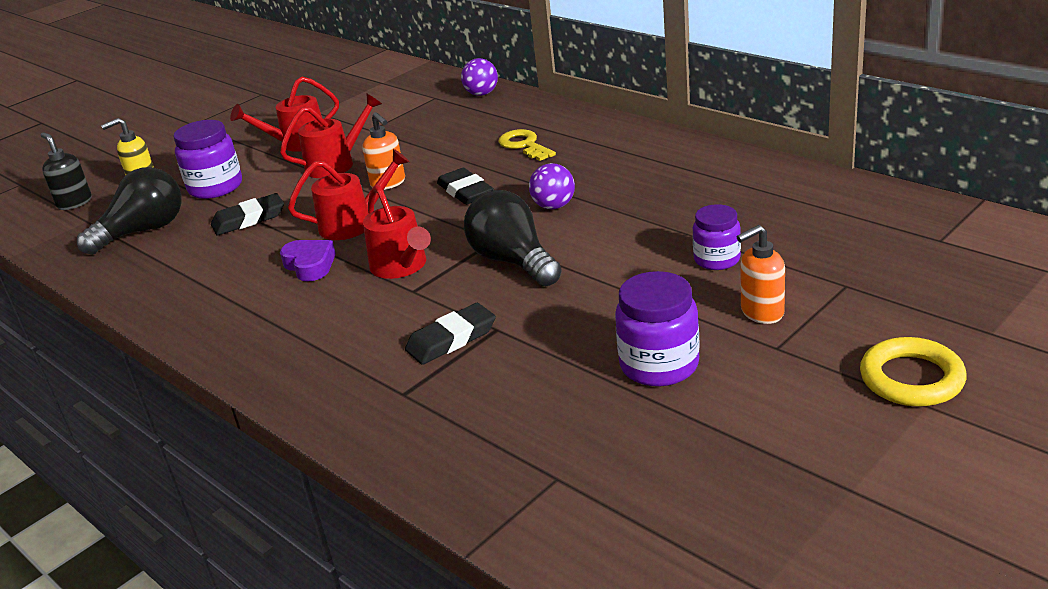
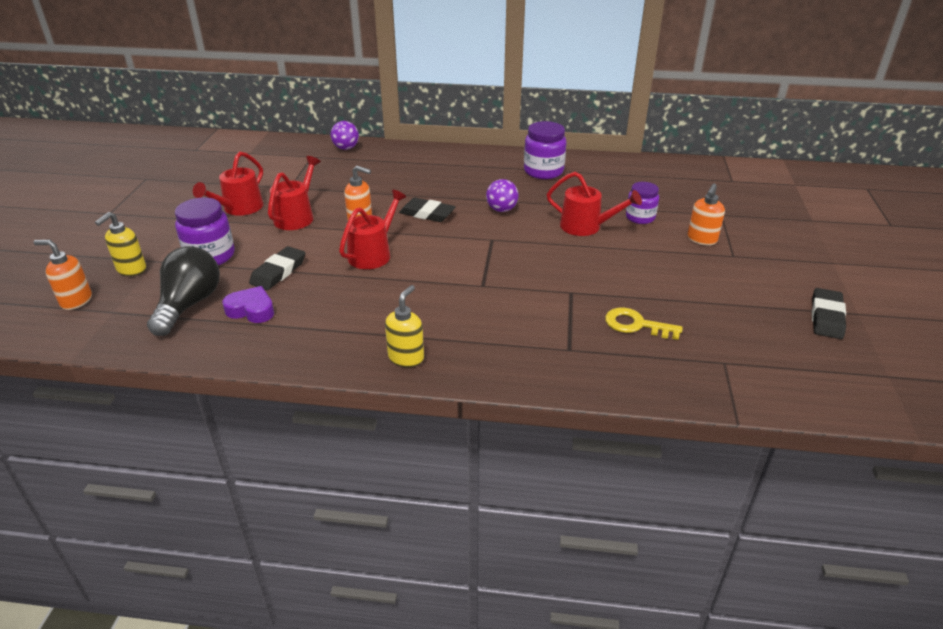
camera: 40 degrees left, 5 degrees up
(74, 203) = (76, 301): black soap dispenser -> orange soap dispenser
(242, 344) = (406, 357): none -> yellow soap dispenser
(310, 265) = (380, 290): purple heart -> purple heart (251, 310)
(402, 267) = (452, 272): red watering can -> red watering can (586, 227)
(451, 339) = (552, 307): black eraser -> black eraser (826, 317)
(513, 261) = (523, 249): black light bulb -> none
(524, 145) = (426, 176): yellow key -> yellow key (636, 325)
(659, 365) = (690, 283): purple jar -> purple jar (543, 171)
(911, 378) = (811, 252): yellow ring -> none

